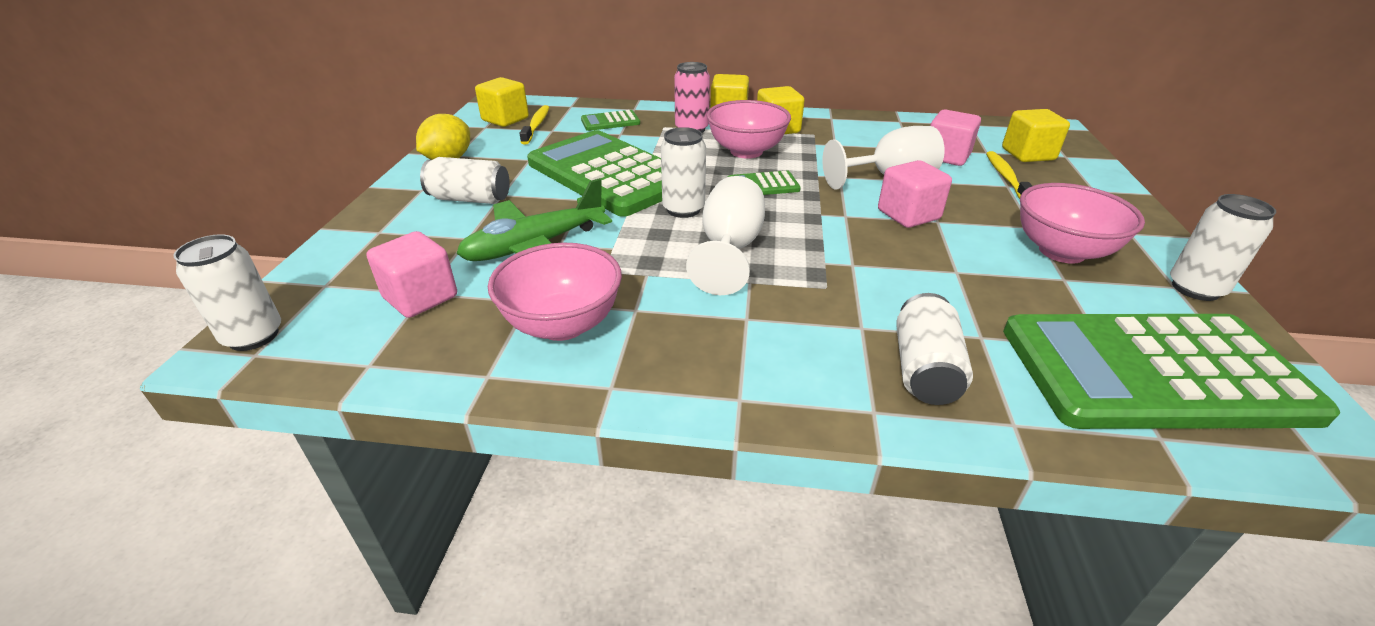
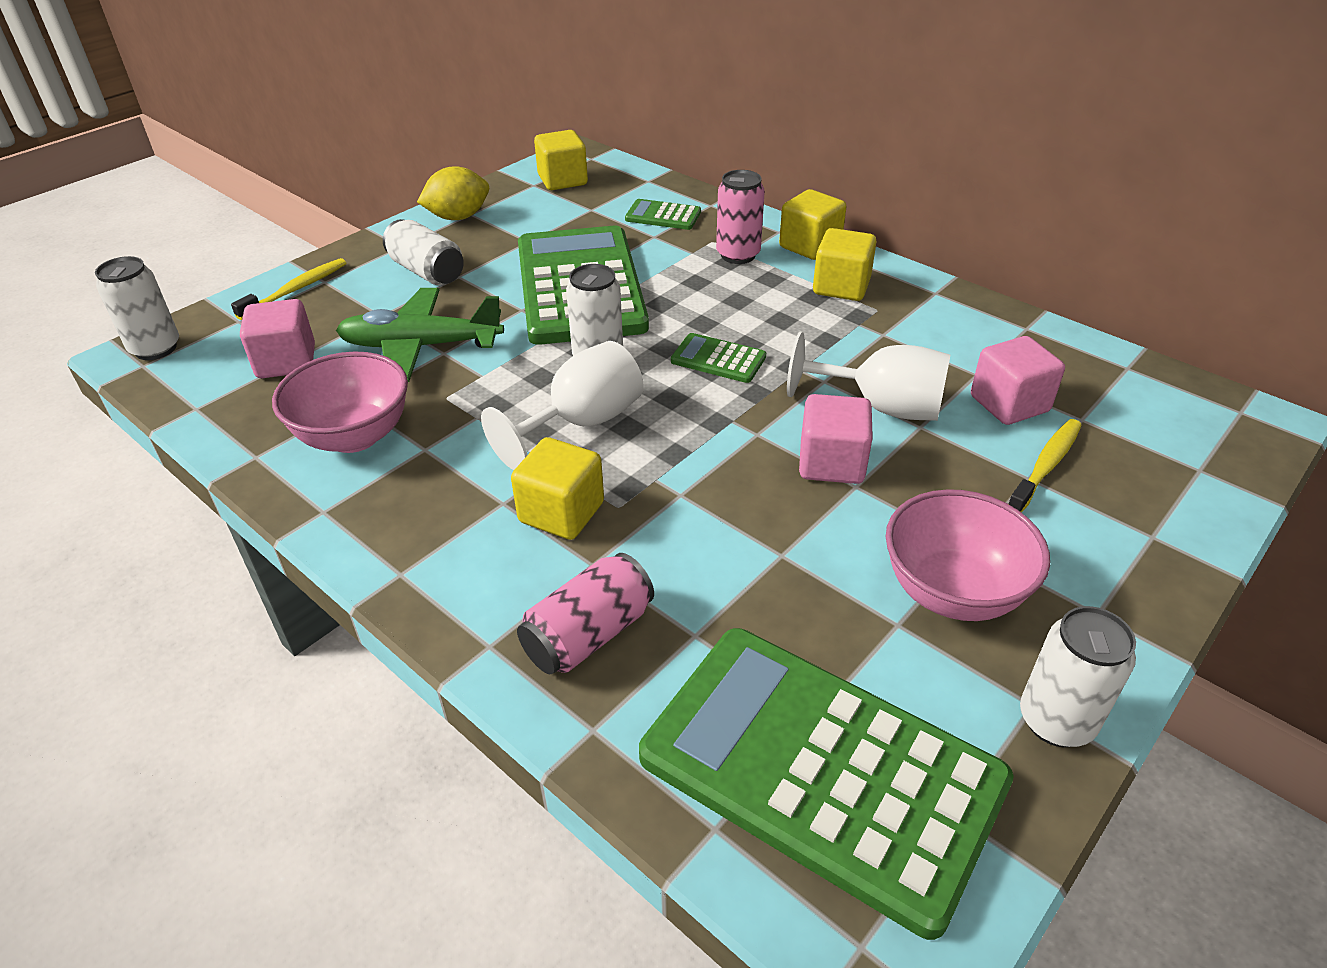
camera: 35 degrees right, 5 degrees up
(536, 125) = (583, 198): yellow toothbrush -> yellow toothbrush (296, 290)
(746, 151) = (760, 307): pink bowl -> none
(924, 369) = (588, 634): white can -> pink can
(1028, 154) = (1140, 445): yellow cube -> yellow cube (561, 512)

